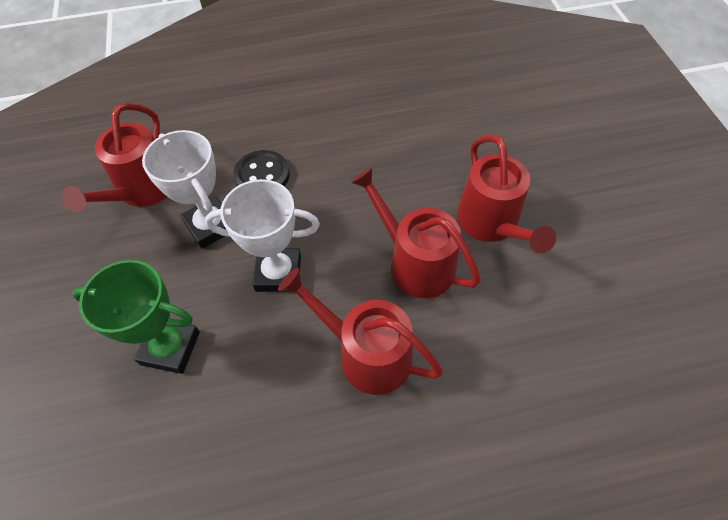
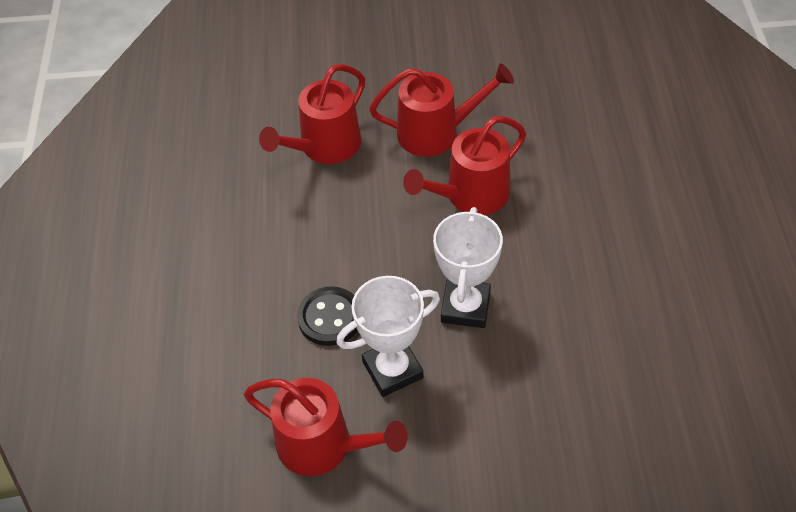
camera: 80 degrees left, 5 degrees down
(170, 348) = (541, 404): green trophy -> none
(366, 354) = (561, 243): red watering can -> red watering can (325, 147)

